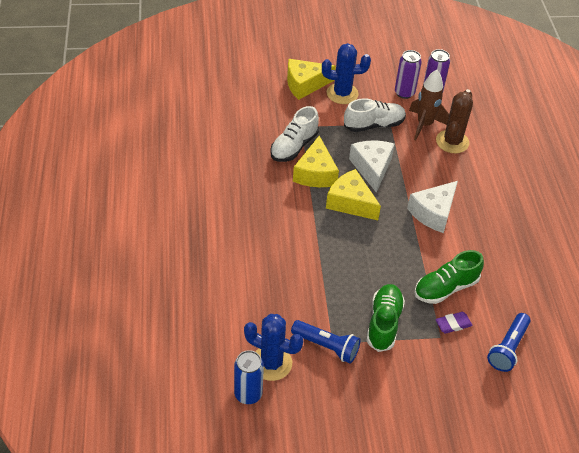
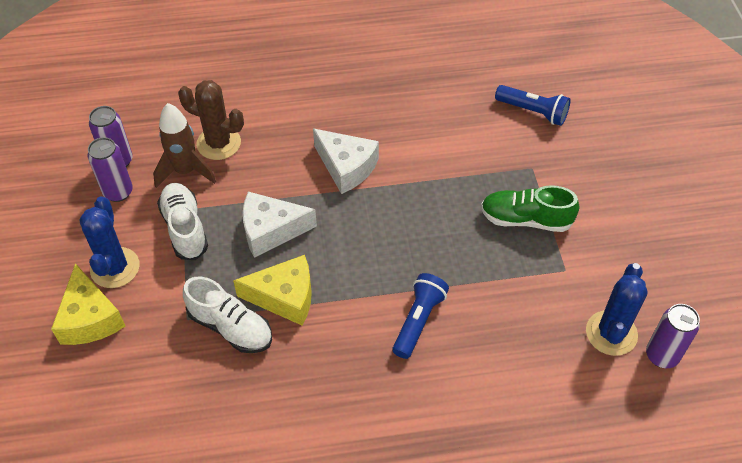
camera: 90 degrees left, 5 degrees up
(248, 394) = (661, 355): blue can -> purple can
(327, 346) = (572, 275): blue flashlight -> blue flashlight (418, 320)
(350, 202) = (337, 254): yellow cheese -> none
(445, 288) = (462, 160): green shoe -> none
(453, 324) = (512, 156): purple eraser -> none

